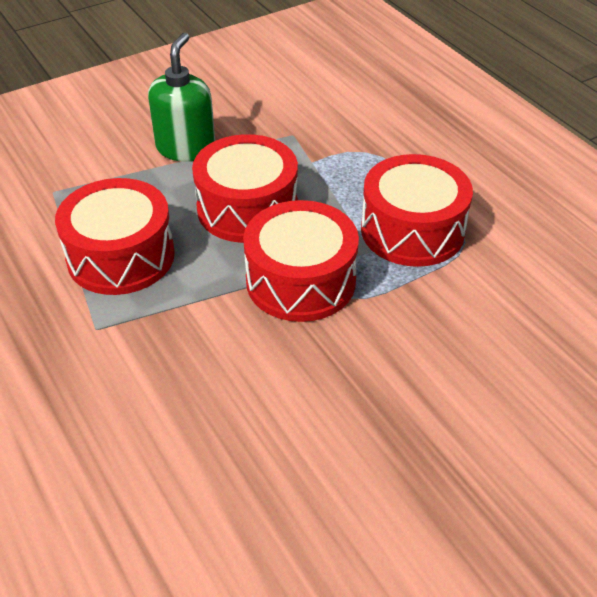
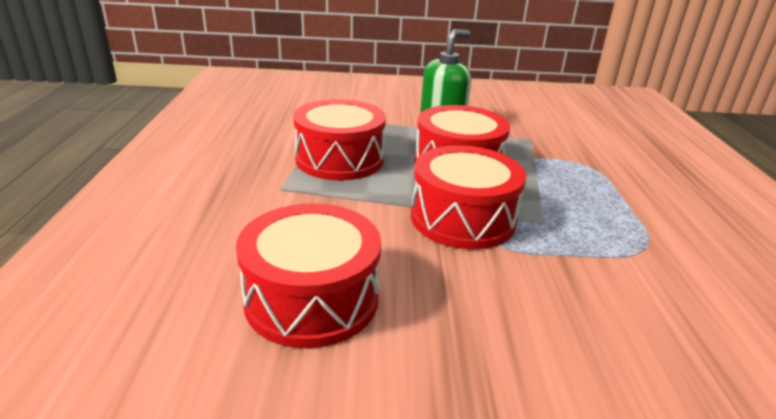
camera: 30 degrees right, 15 degrees down
(412, 230) = (595, 223): red drum -> red drum (312, 298)

